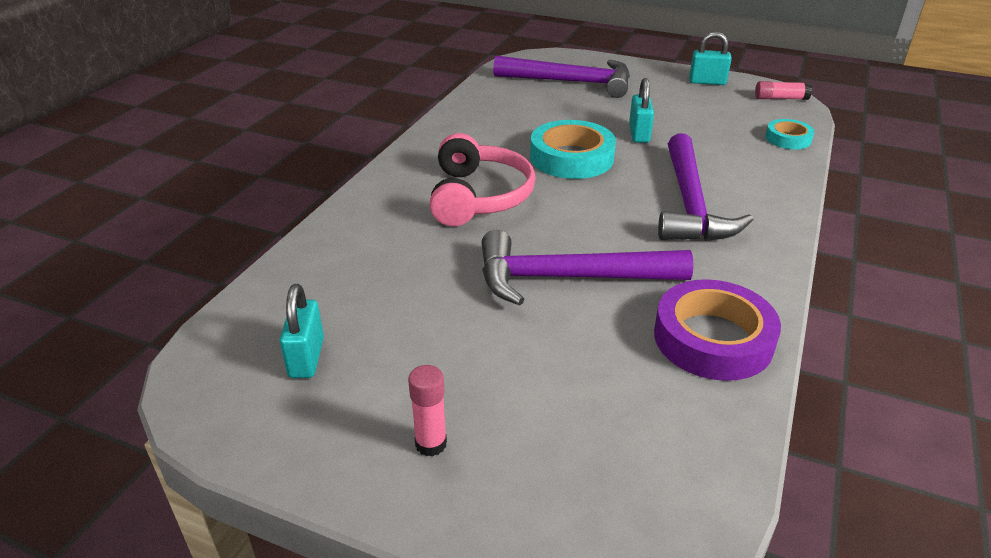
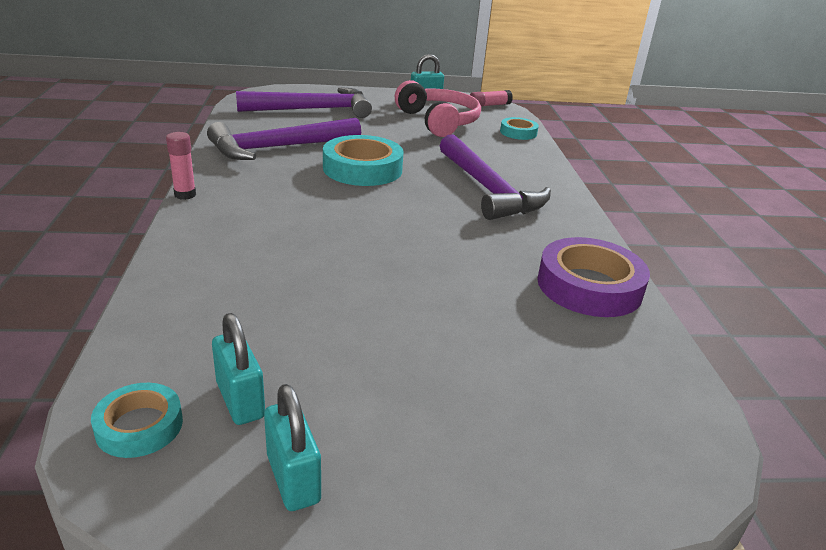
camera: 30 degrees left, 5 degrees down
(225, 356) = (139, 426): none -> turquoise tape
(431, 444) = (436, 442): pink glue stick -> pink glue stick (185, 195)
(479, 196) = (304, 213): pink headphones -> pink headphones (438, 121)
(569, 278) = (440, 265): purple hammer -> purple hammer (279, 148)
(639, 134) = (404, 143): turquoise padlock -> turquoise padlock (293, 478)

